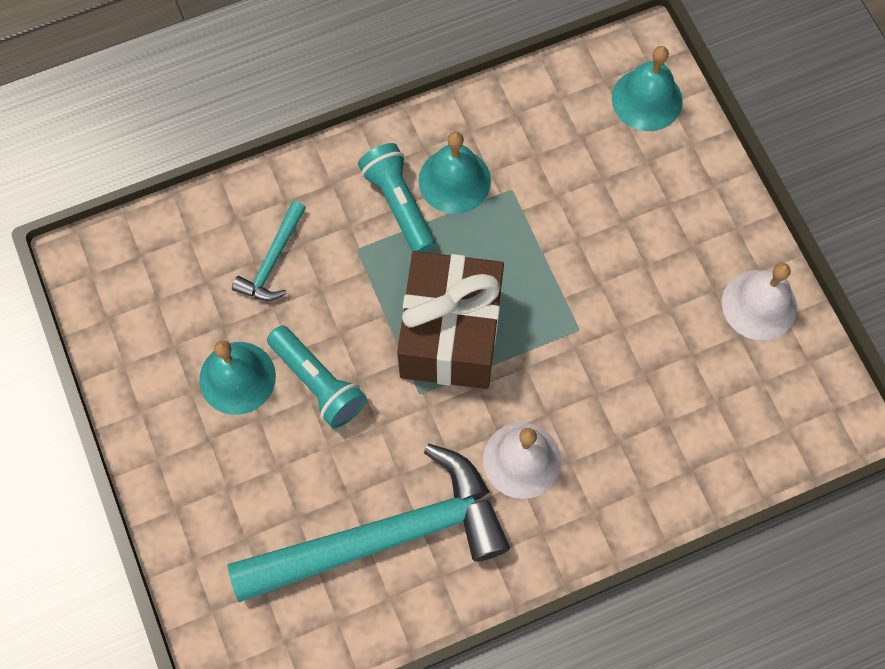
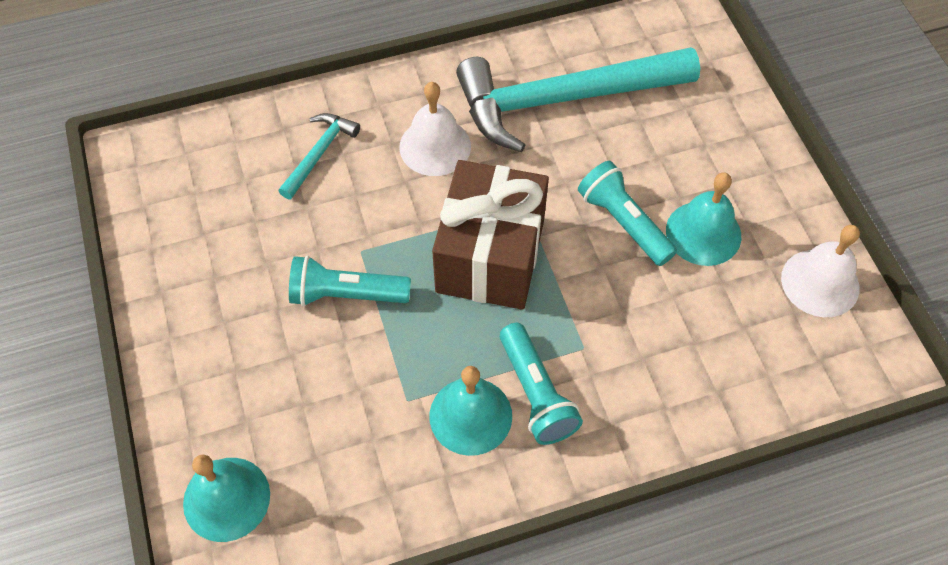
camera: 175 degrees left, 10 degrees down
(272, 261) = (674, 342): turquoise hammer -> turquoise hammer (319, 153)
(584, 282) = (346, 295): none -> turquoise flashlight
(759, 305) = (174, 260): white bell -> white bell (820, 282)

